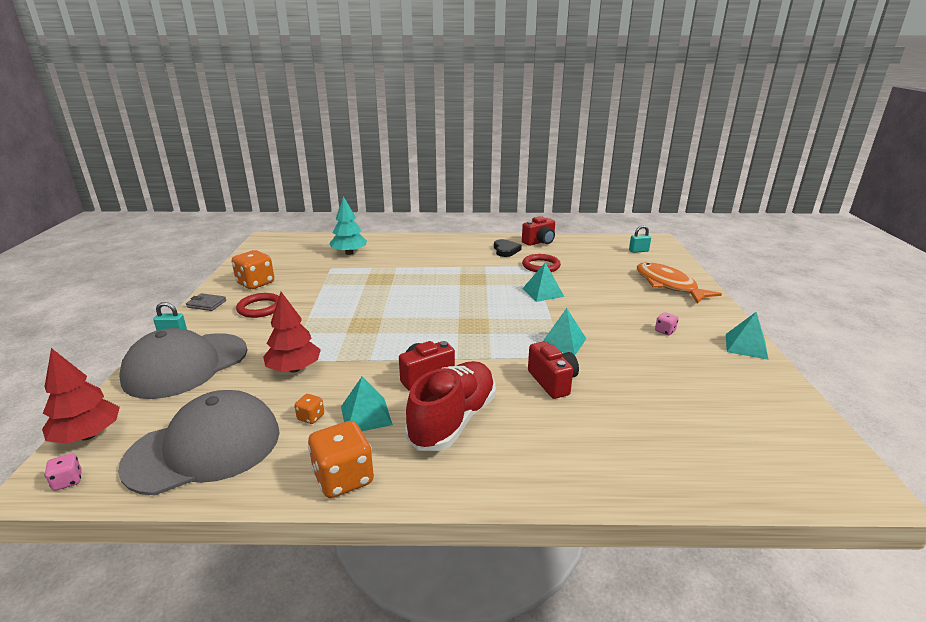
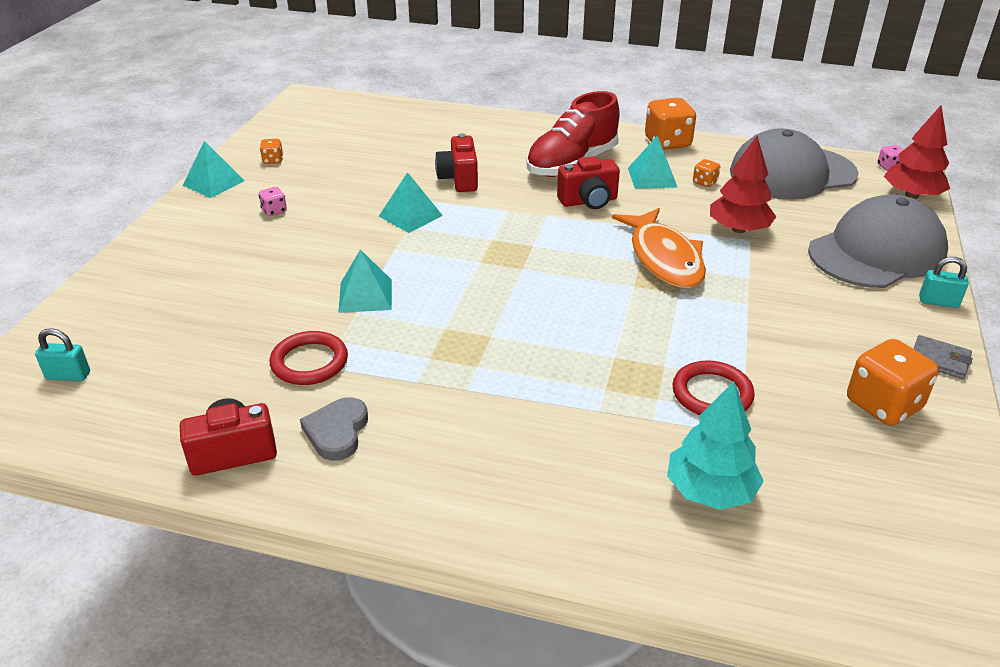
camera: 165 degrees left, 10 degrees up
(260, 308) = (836, 335): red ring -> red ring (712, 394)
(505, 250) = (337, 431): black heart -> grey heart
(668, 285) = (155, 279): orange fish -> orange fish (664, 258)
(738, 375) = (273, 160): none -> orange dice

